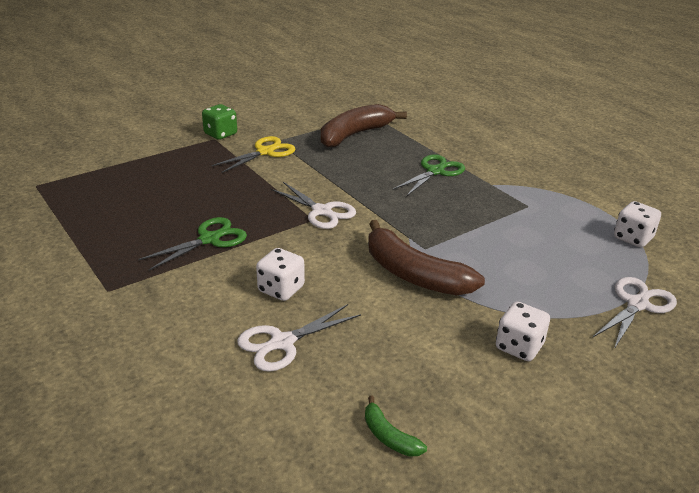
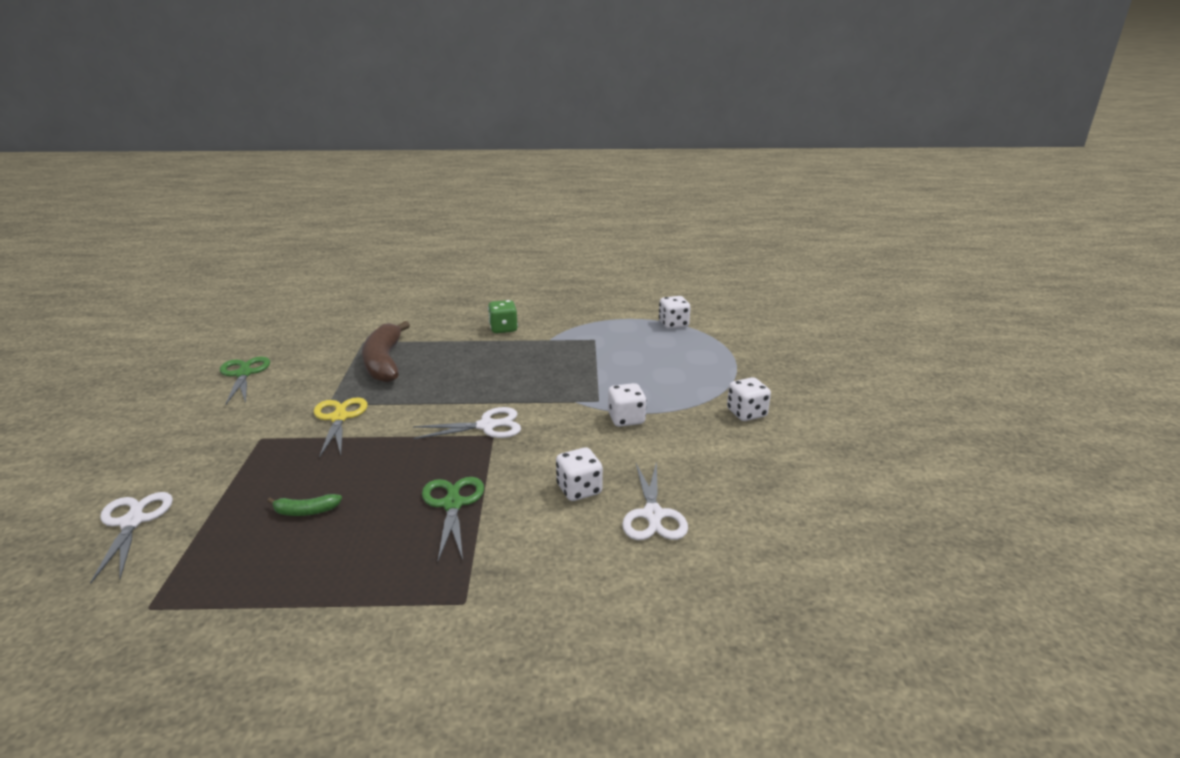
camera: 55 degrees left, 5 degrees down
(220, 134) = (258, 431): green dice -> green dice (503, 329)
(389, 436) = (798, 503): green banana -> green banana (306, 511)
(414, 274) = (626, 419): brown banana -> white dice
(435, 171) = (499, 353): green scissors -> green scissors (244, 374)
(637, 304) = (740, 355): white scissors -> white scissors (133, 522)

